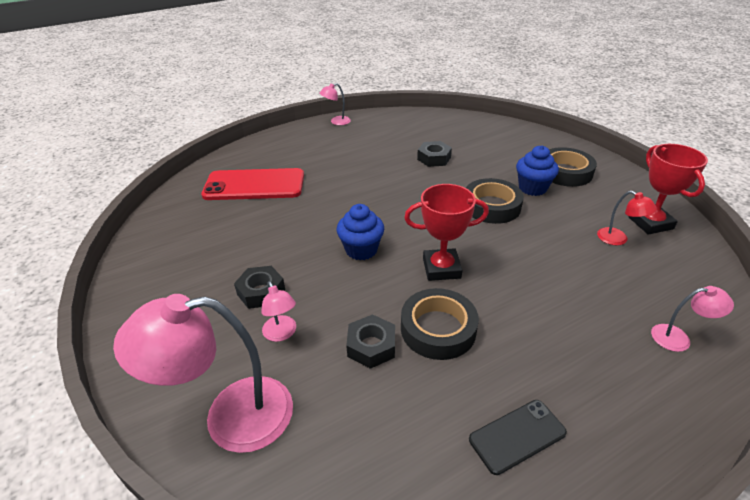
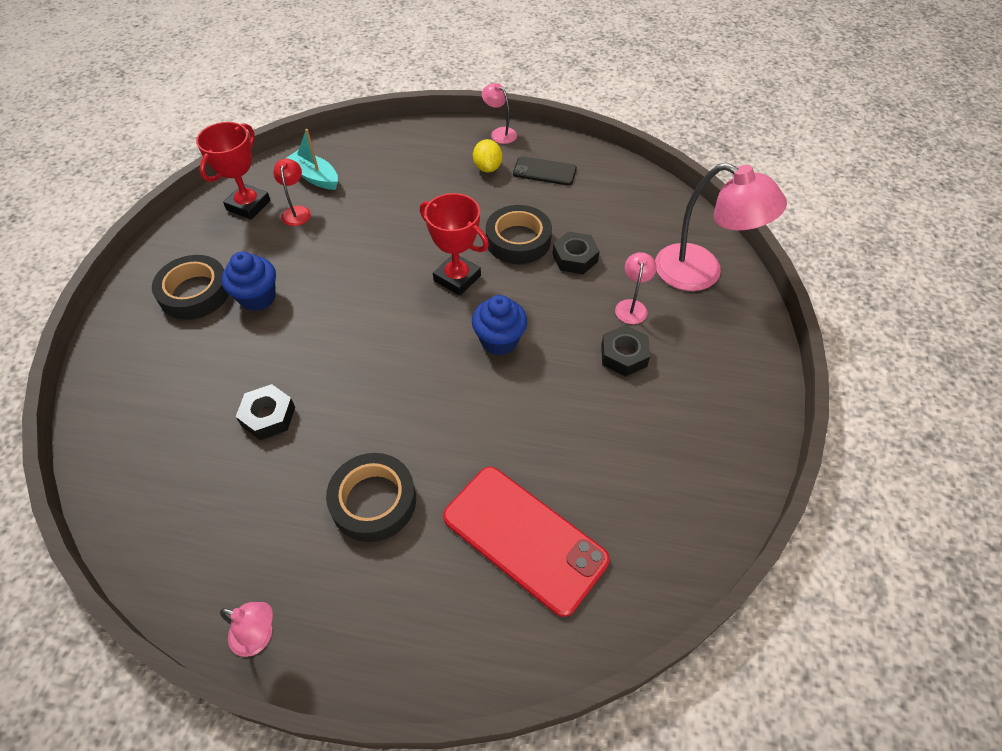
camera: 140 degrees left, 15 degrees up
(491, 206) = (326, 305): black tape -> black tape (373, 501)
(573, 391) = (487, 168): none -> yellow lemon
(665, 270) = (315, 177): none -> turquoise boat
(678, 338) = (389, 150): pink lamp -> pink lamp (499, 133)

